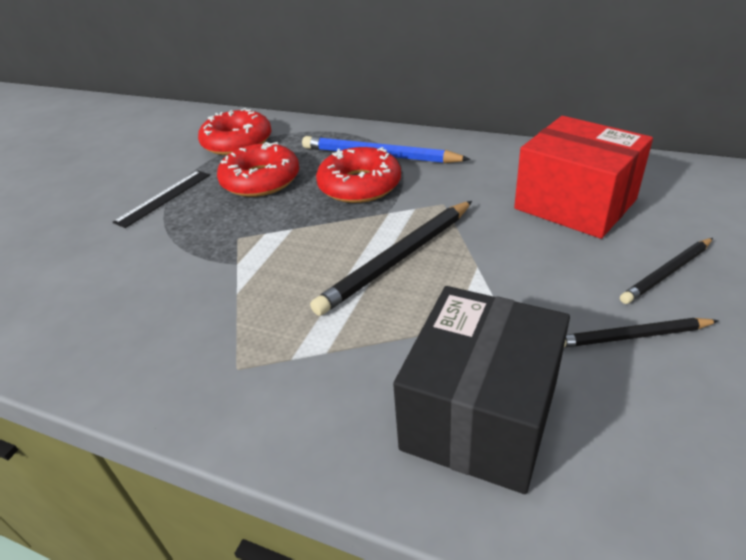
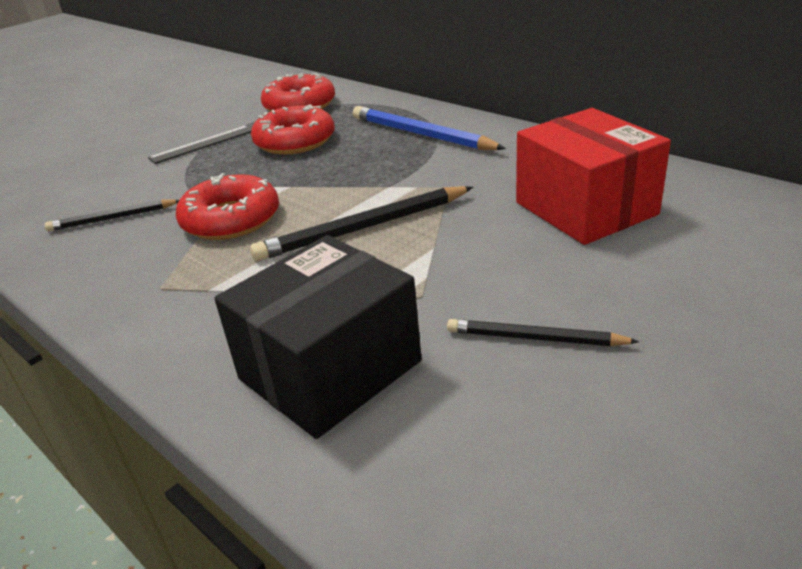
camera: 20 degrees right, 5 degrees down
(359, 185) = (381, 158): red donut -> red donut (231, 219)
(667, 273) = (628, 289): black pencil -> black pencil (112, 218)

